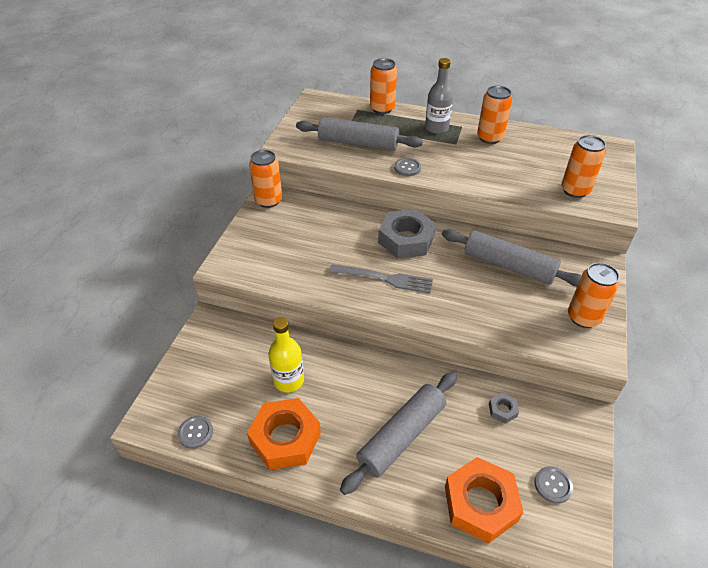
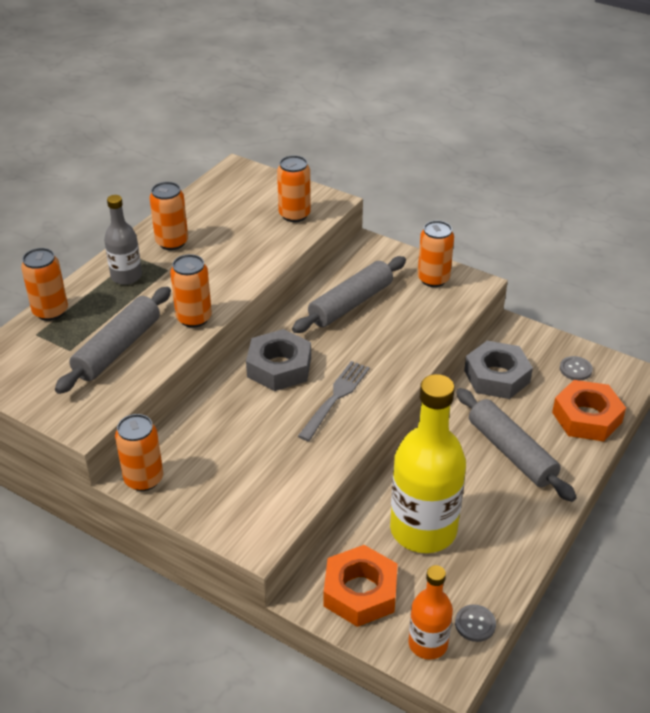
camera: 75 degrees left, 5 degrees down
(174, 402) = (428, 644): none -> orange bottle
(285, 438) = (497, 543): orange nut -> orange nut (360, 592)
(288, 380) = (423, 529): yellow bottle -> yellow bottle, size x1.87
(407, 168) = (194, 318): grey button -> orange can
(502, 410) = (497, 376): grey nut -> grey nut, size x2.29

